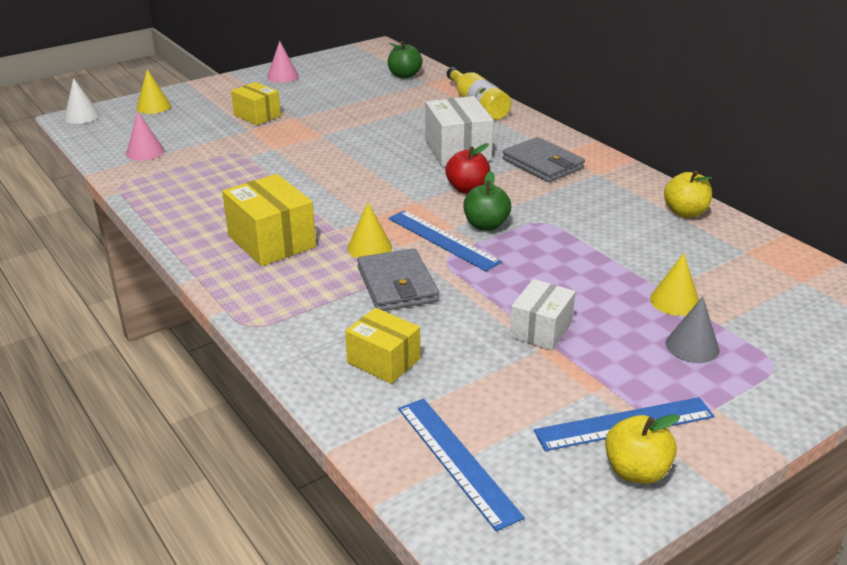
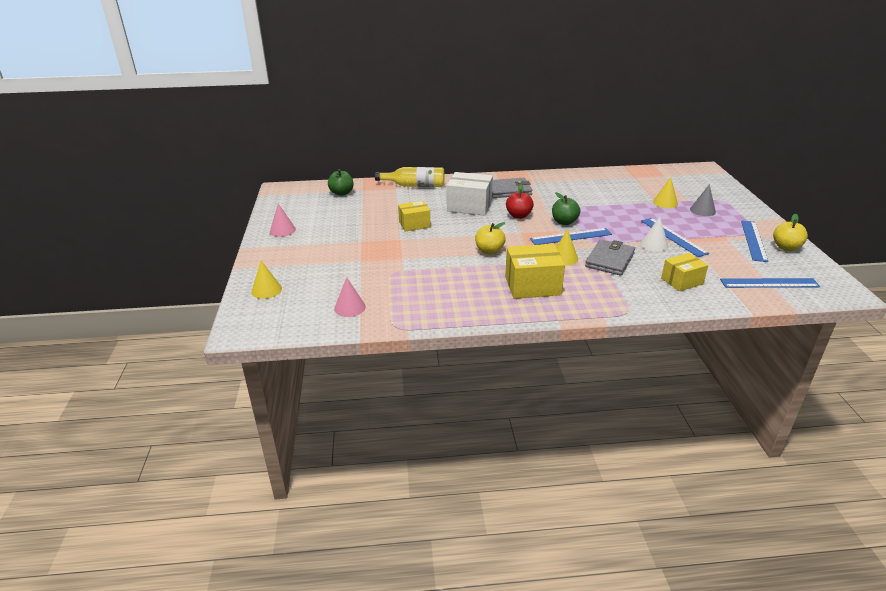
camera: 60 degrees left, 0 degrees up
(82, 116) = (241, 326): white cone -> white cone (654, 244)
(257, 115) = (340, 253): yellow box -> yellow box (414, 224)
(397, 284) = (609, 260): grey wallet -> grey wallet turned 75 degrees counterclockwise
(540, 330) = (673, 236): white box -> blue ruler
(685, 212) = (589, 177): yellow apple -> yellow apple (489, 251)

